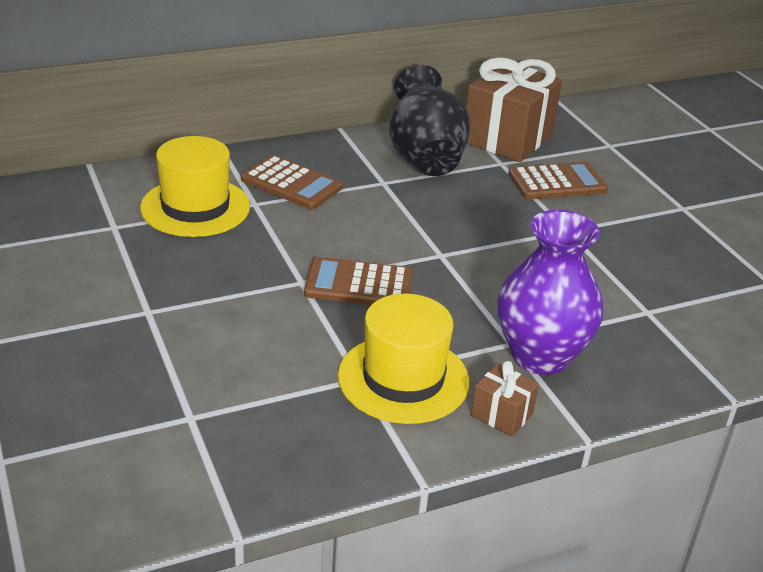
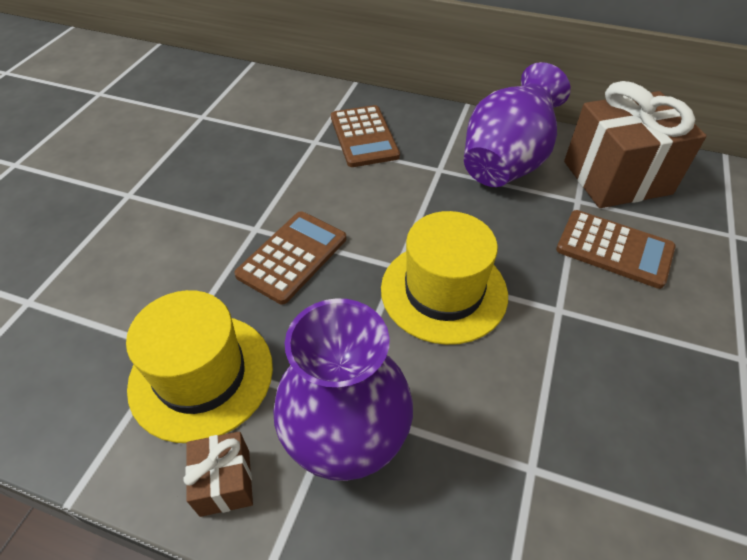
camera: 45 degrees right, 15 degrees up
(195, 207) = (271, 125): yellow hat -> yellow hat (443, 291)
(359, 284) = (292, 257): brown calculator -> brown calculator turned 75 degrees clockwise
(425, 158) = (506, 163): black vase -> purple vase

